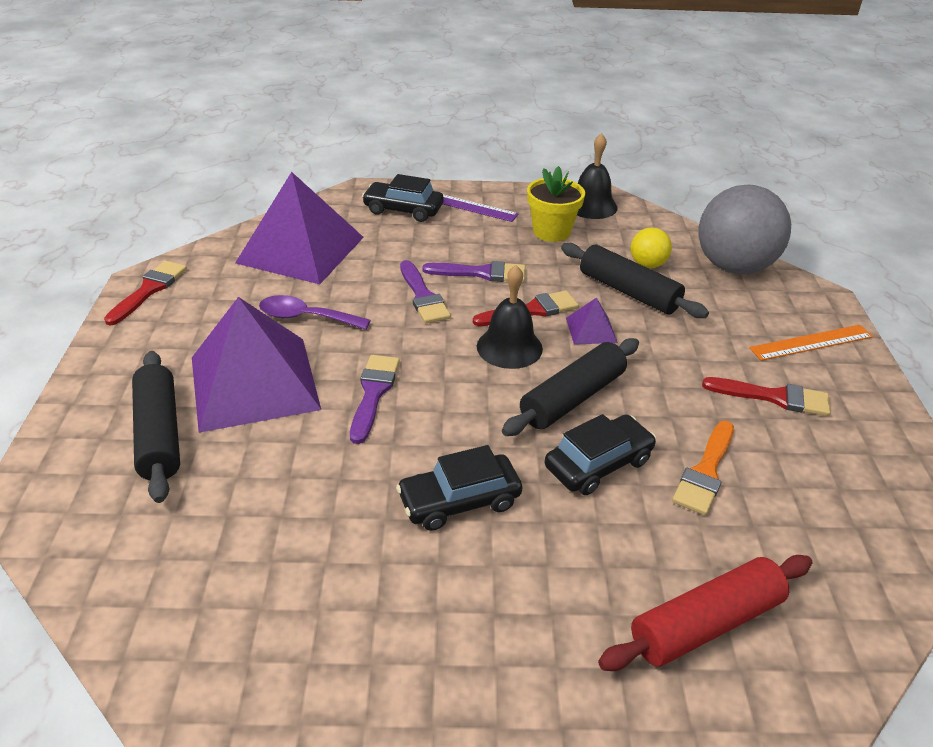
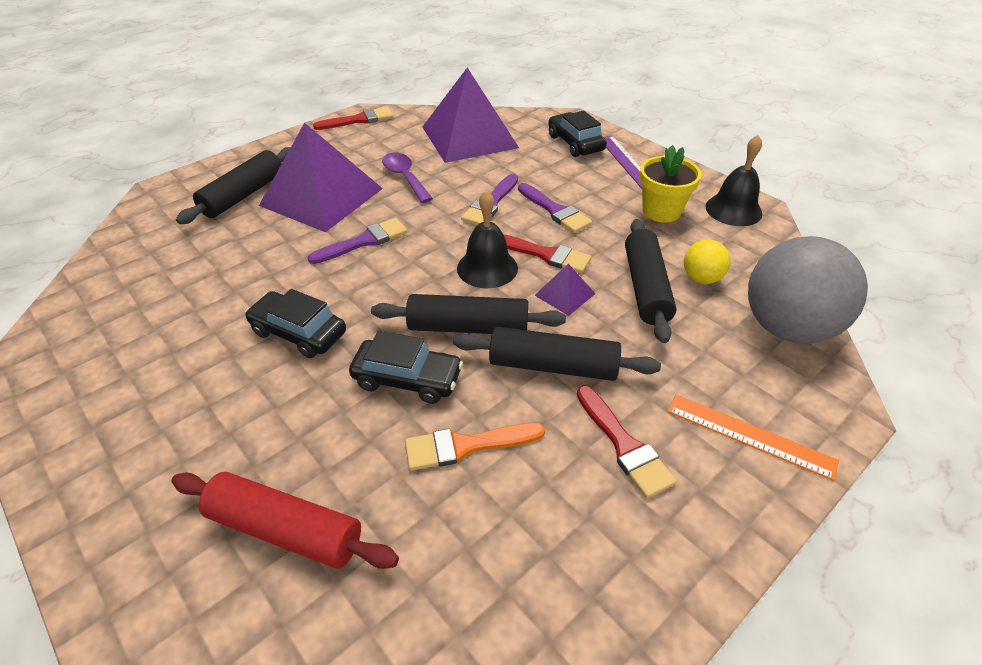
camera: 50 degrees right, 5 degrees up
(664, 382) = (553, 366): none -> black rolling pin

